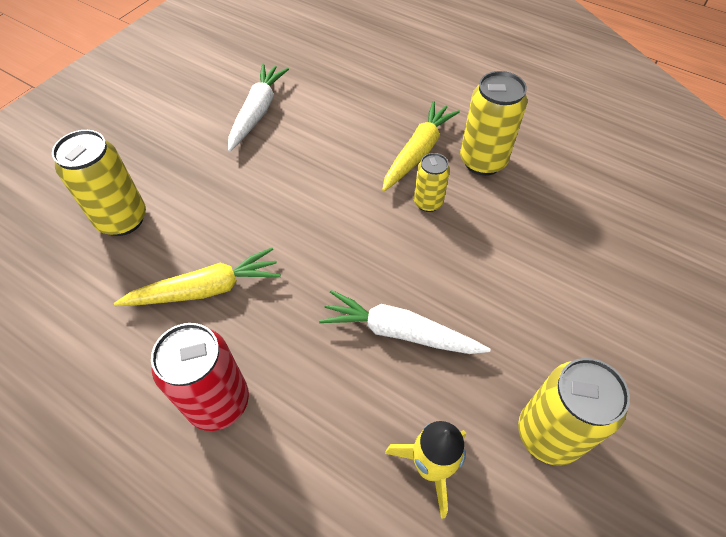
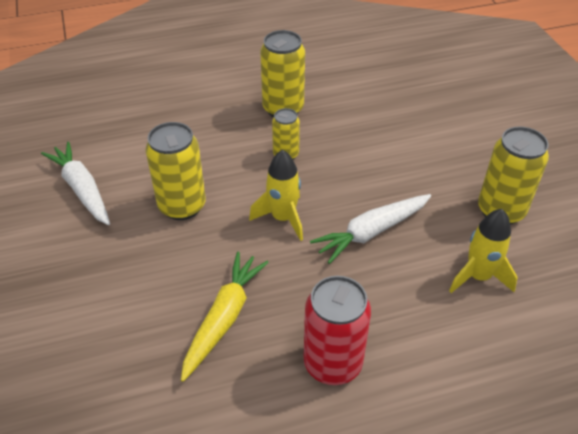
camera: 50 degrees left, 10 degrees down
(122, 219) = (85, 338): yellow can -> yellow can (182, 206)
(350, 253) = (283, 218): none -> yellow rocket
(418, 152) = (237, 132): yellow carrot -> none

